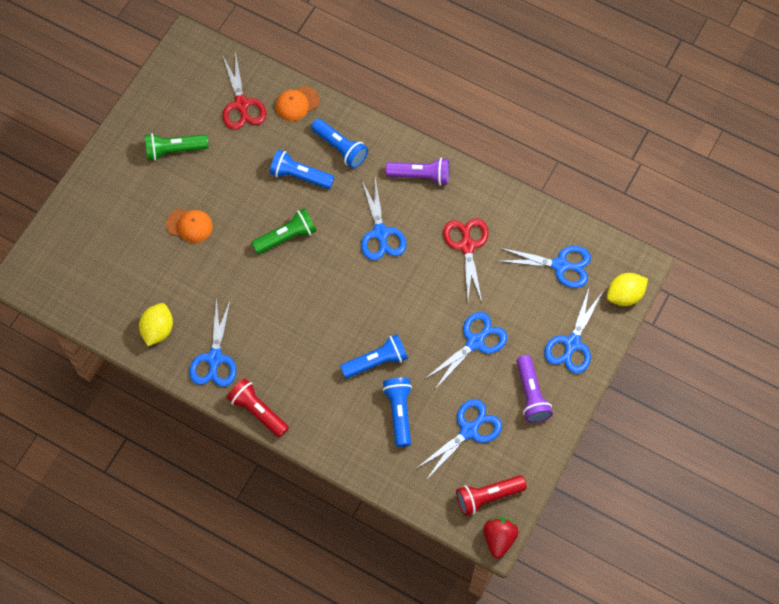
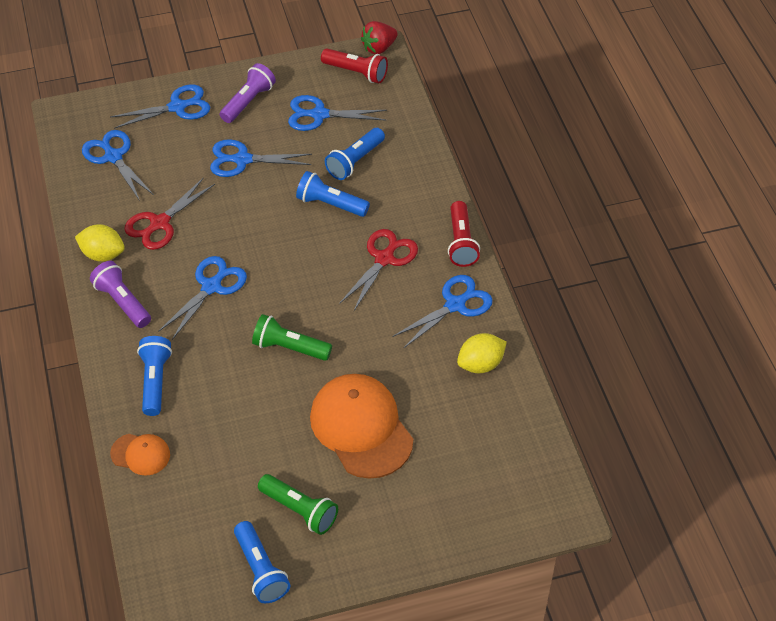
camera: 135 degrees left, 15 degrees down
(189, 225) = (361, 428): orange cap -> orange cap, size x2.02
(241, 104) = (189, 499): red scissors -> red scissors (384, 259)
(300, 176) = (218, 387): blue flashlight -> blue flashlight (261, 570)
(624, 295) = (99, 105): yellow lemon -> yellow lemon (103, 254)

